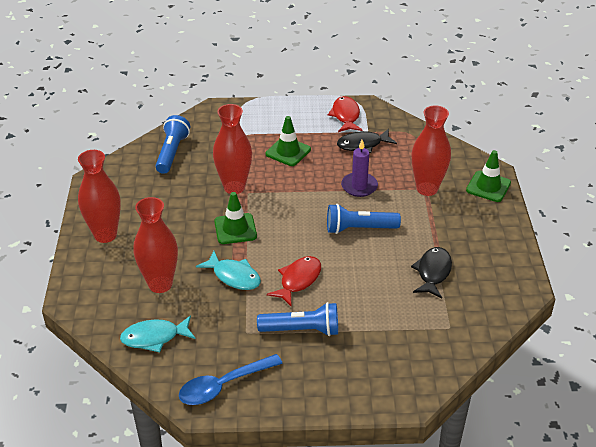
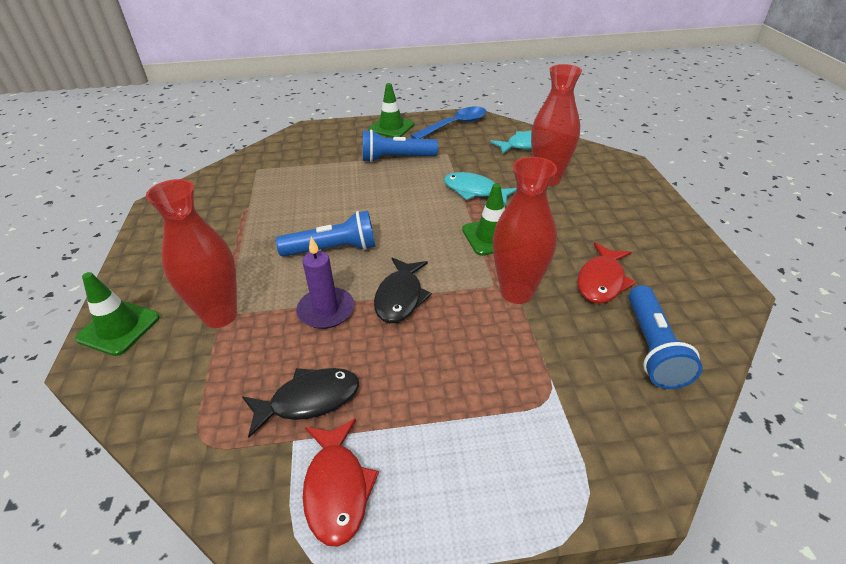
camera: 175 degrees right, 0 degrees up
(105, 235) = (645, 218): red vase -> none
(288, 152) = (449, 369): green traffic cone -> green traffic cone (391, 127)
(298, 280) = (404, 193): red fish -> red fish (601, 281)
(433, 272) = (255, 210): black fish -> black fish (400, 297)

